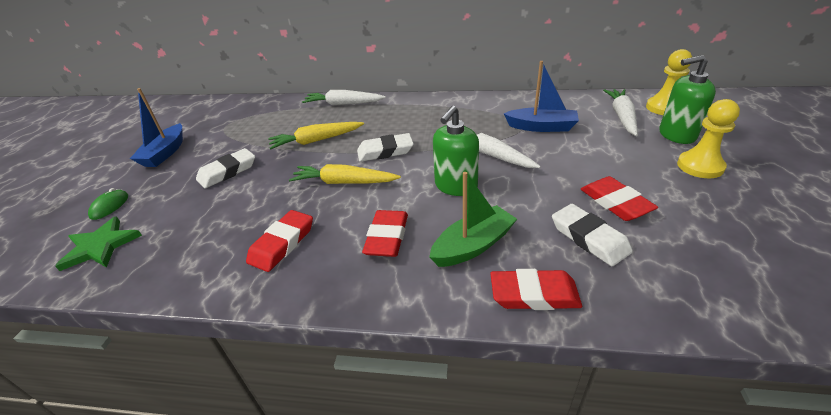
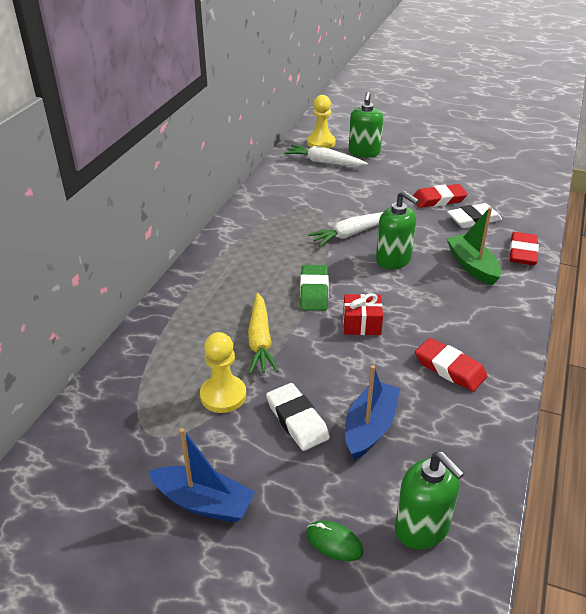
camera: 80 degrees left, 0 degrees up
(100, 246) = (422, 528): green star -> green soap dispenser
(343, 104) = (172, 312): white carrot -> none
(344, 182) = (361, 324): yellow carrot -> red gift
(385, 151) = (314, 291): white eraser -> green eraser
(387, 237) = (453, 305): red eraser -> none
(541, 127) = (318, 199): blue boat -> blue boat (370, 427)
(700, 166) = (408, 159): yellow pawn -> yellow pawn (223, 395)

